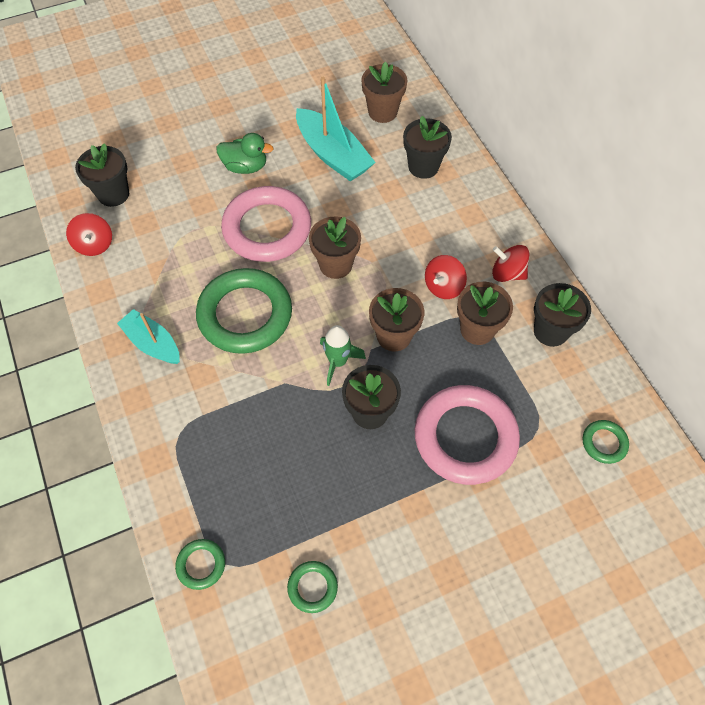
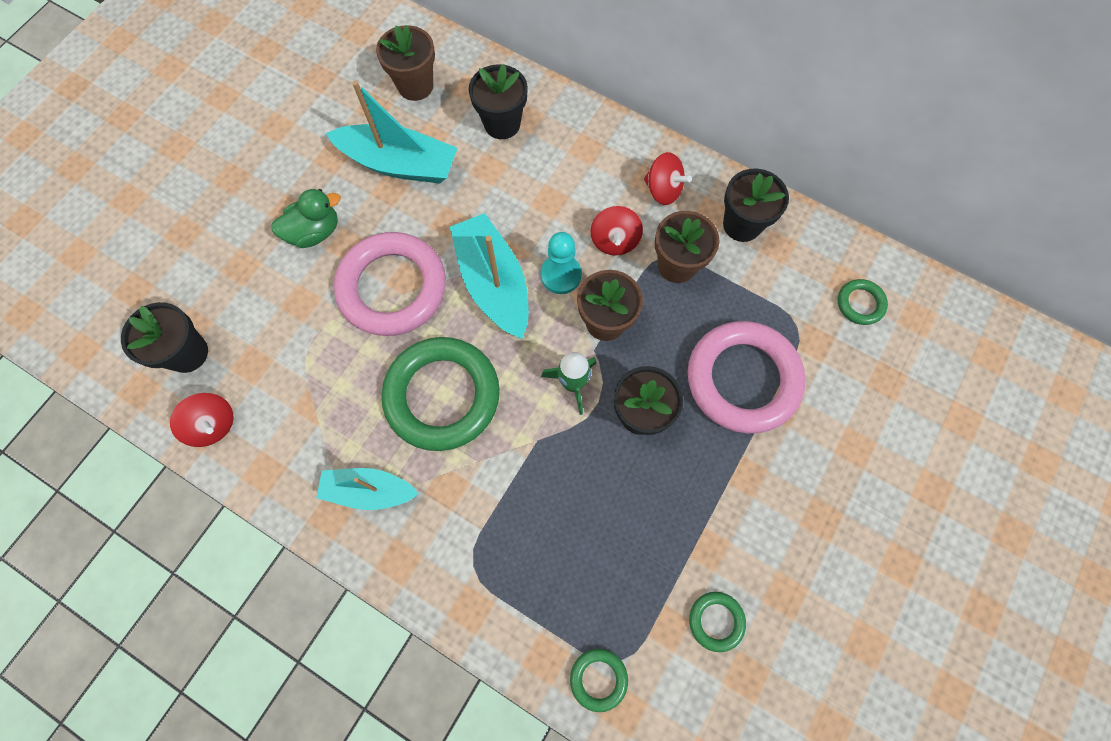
camera: 35 degrees left, 10 degrees up
(335, 265) = (493, 283): brown flower pot -> turquoise boat
(386, 286) = (561, 275): none -> turquoise pawn
(507, 273) = (663, 190): red spinning top -> red spinning top turned 135 degrees counterclockwise

